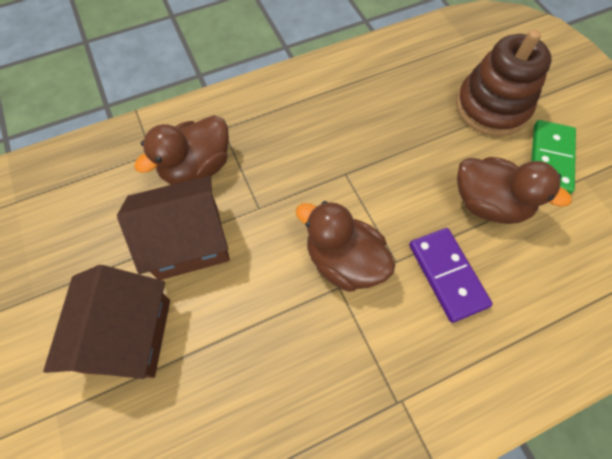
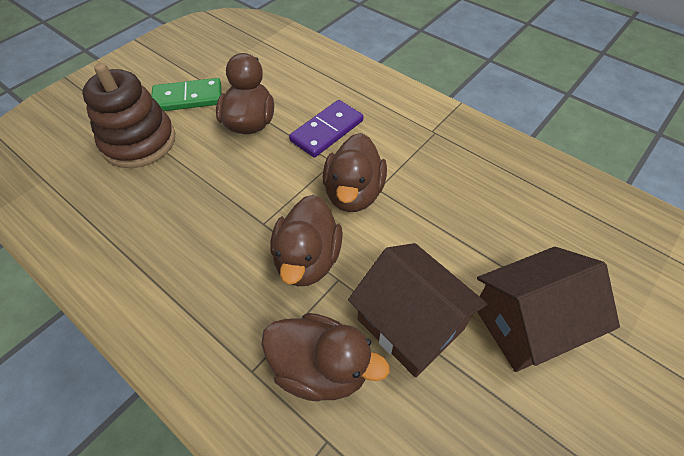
camera: 115 degrees left, 10 degrees down
(290, 193) = (307, 259): none -> brown duck

